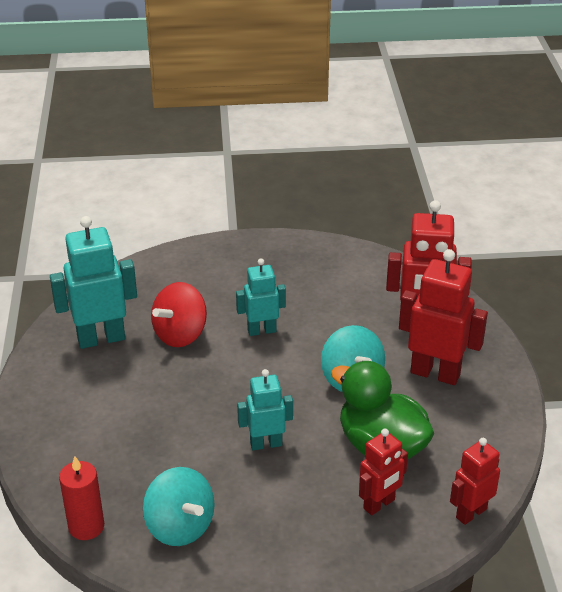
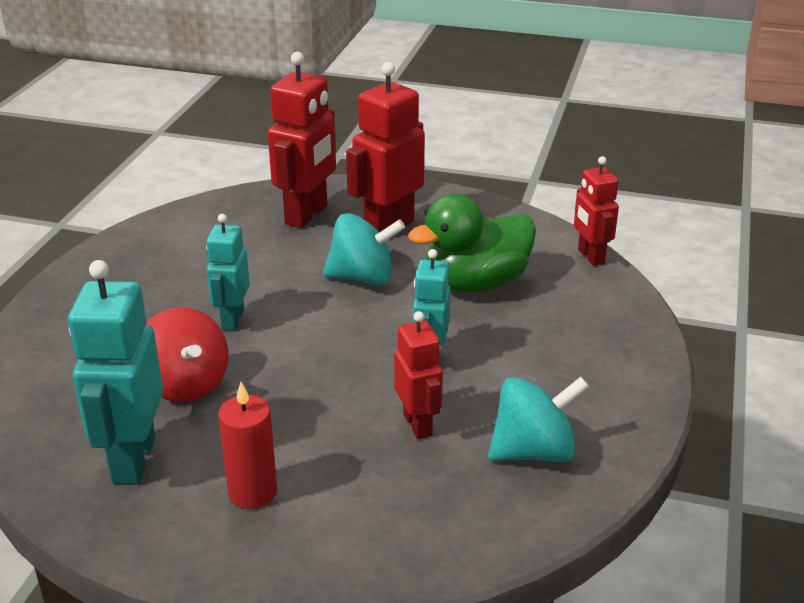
camera: 70 degrees left, 5 degrees down
(86, 526) = (500, 537): red candle -> red candle (252, 492)
(379, 504) = (557, 304): red robot -> red robot (418, 425)

